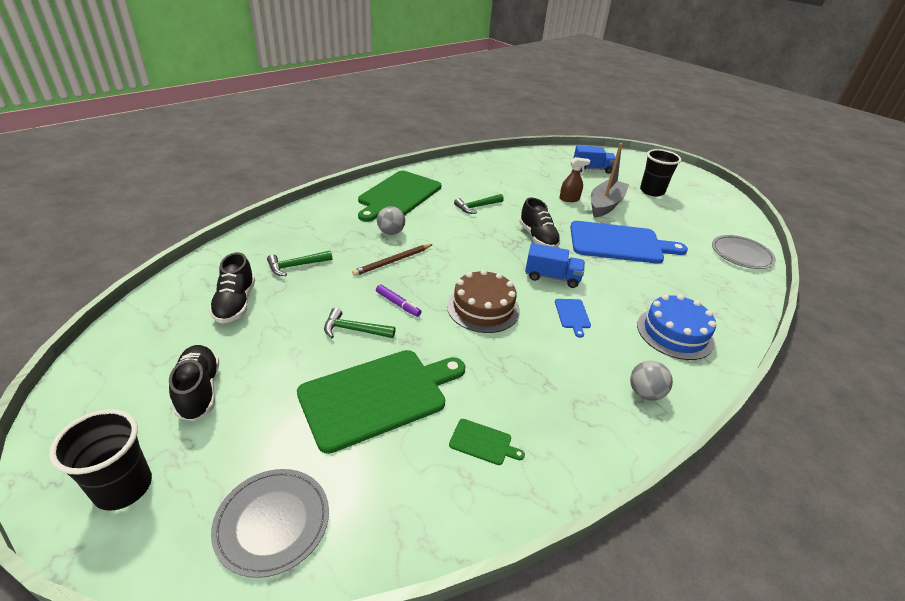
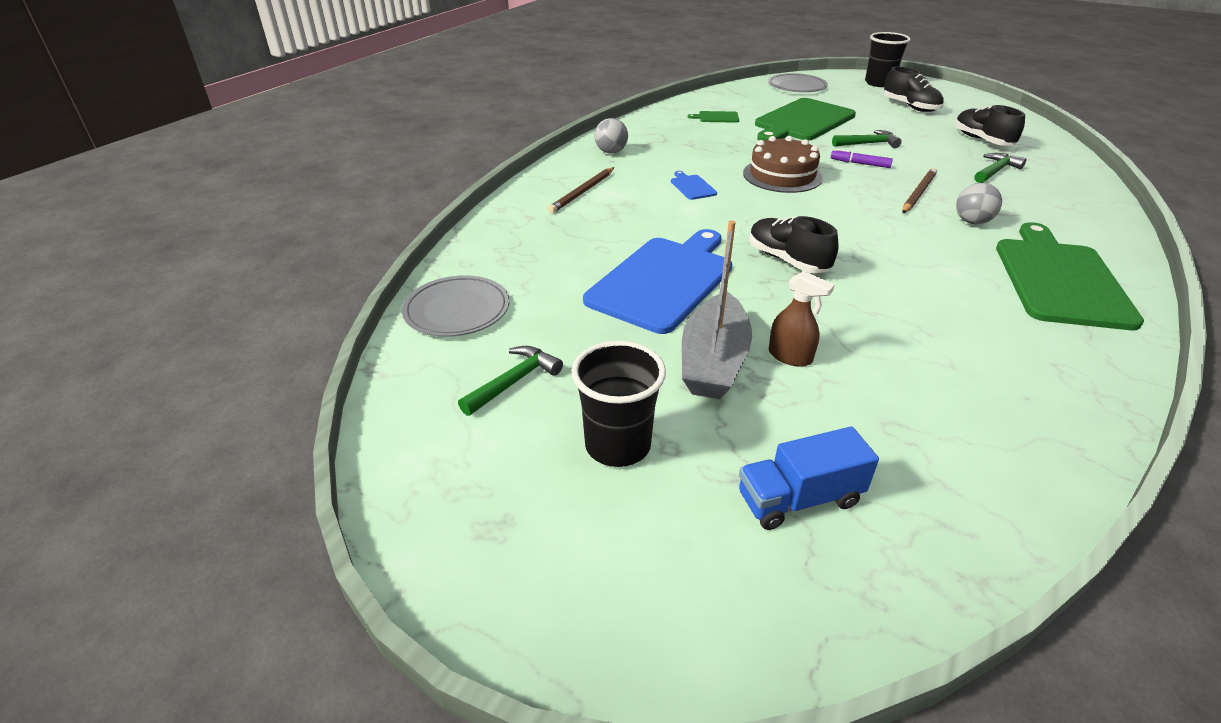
camera: 165 degrees right, 0 degrees up
(477, 207) = (923, 290): green hammer -> green hammer (514, 381)
(552, 277) = (734, 215): blue truck -> none
(569, 199) = (790, 356): brown spray bottle -> brown spray bottle turned 120 degrees counterclockwise
(619, 243) = (664, 281): blue cutting board -> blue cutting board turned 135 degrees clockwise
(675, 333) = (582, 192): blue cake -> brown pencil

